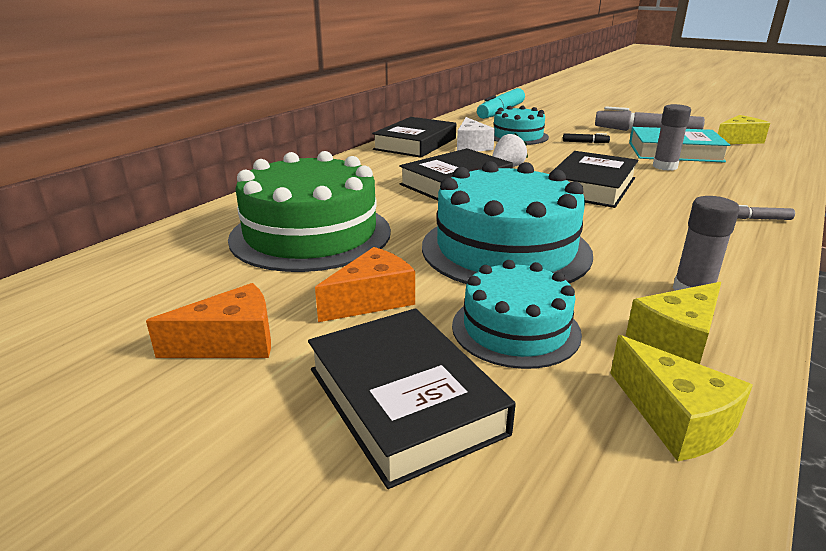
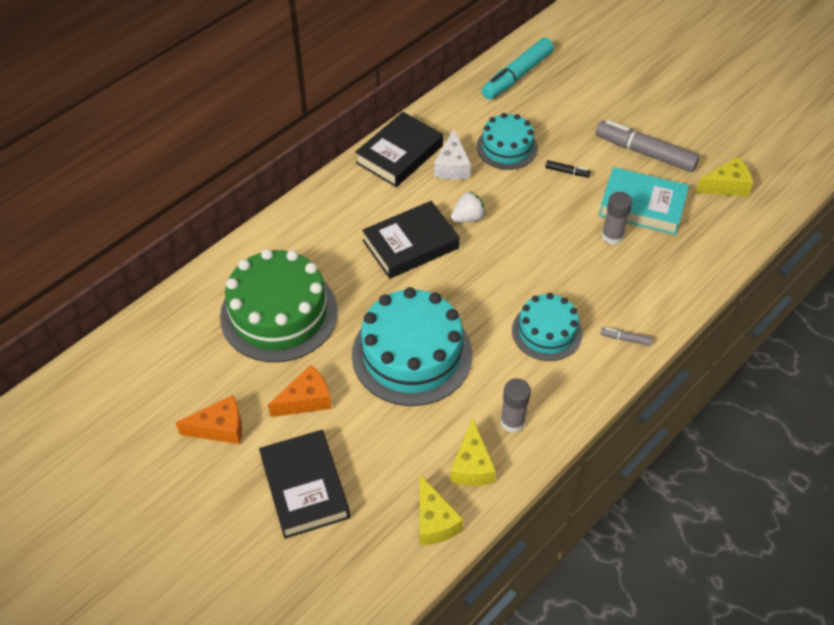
camera: 10 degrees right, 25 degrees up
(515, 329) = (383, 441): turquoise cake -> turquoise cake (547, 332)
(591, 186) = (523, 267): black book -> none
(676, 340) = (472, 465): yellow cheese -> yellow cheese turned 60 degrees counterclockwise

